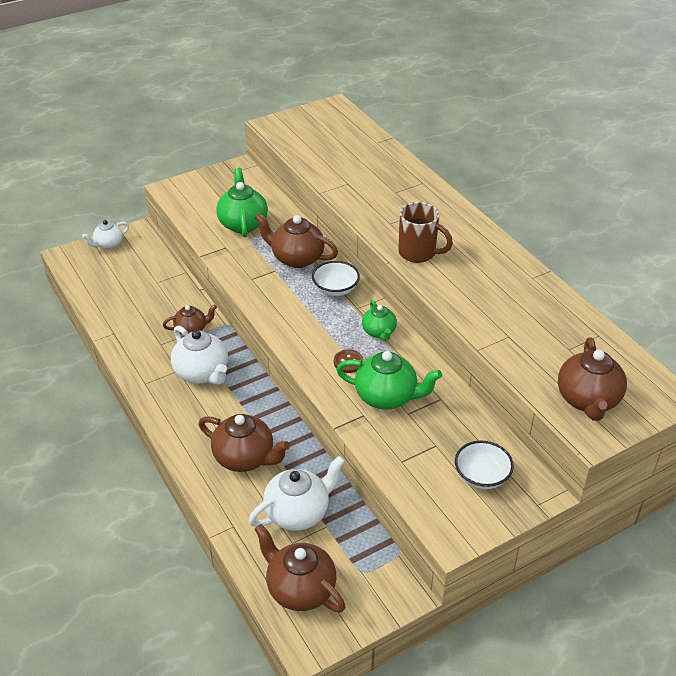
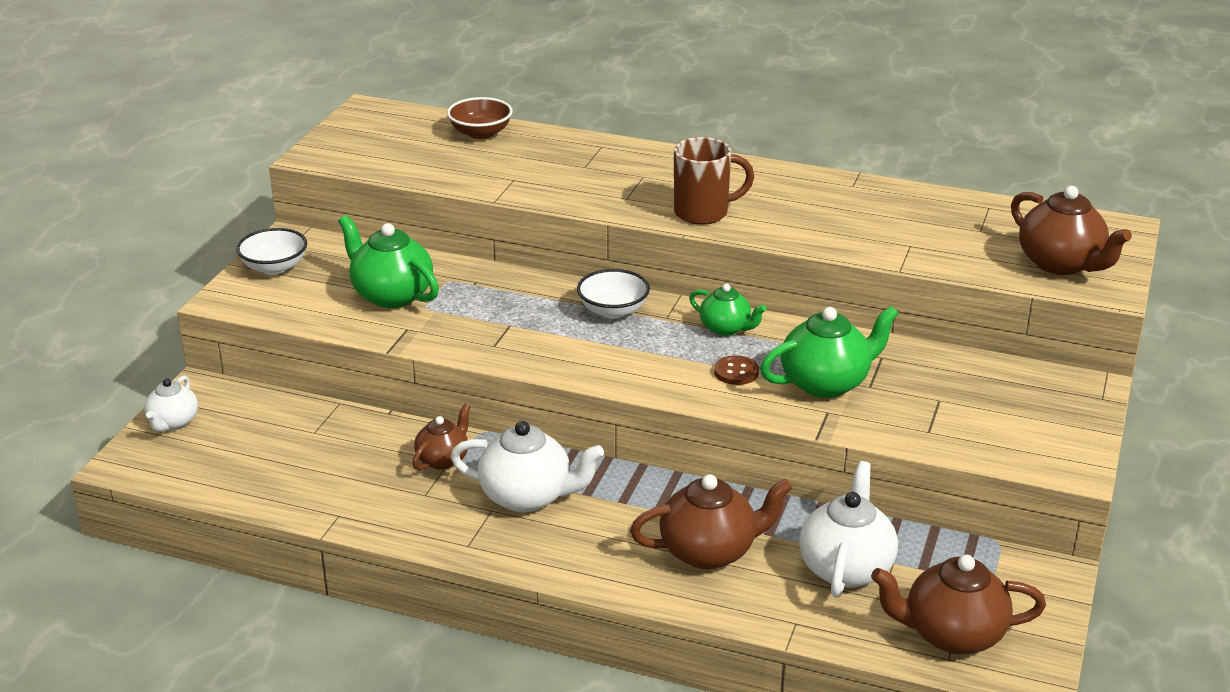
camera: 40 degrees left, 10 degrees down
(296, 258) = (518, 301): brown teapot -> none
(370, 146) = (480, 133): none -> brown bowl
(481, 476) = (1020, 402): white bowl -> white bowl (274, 267)

